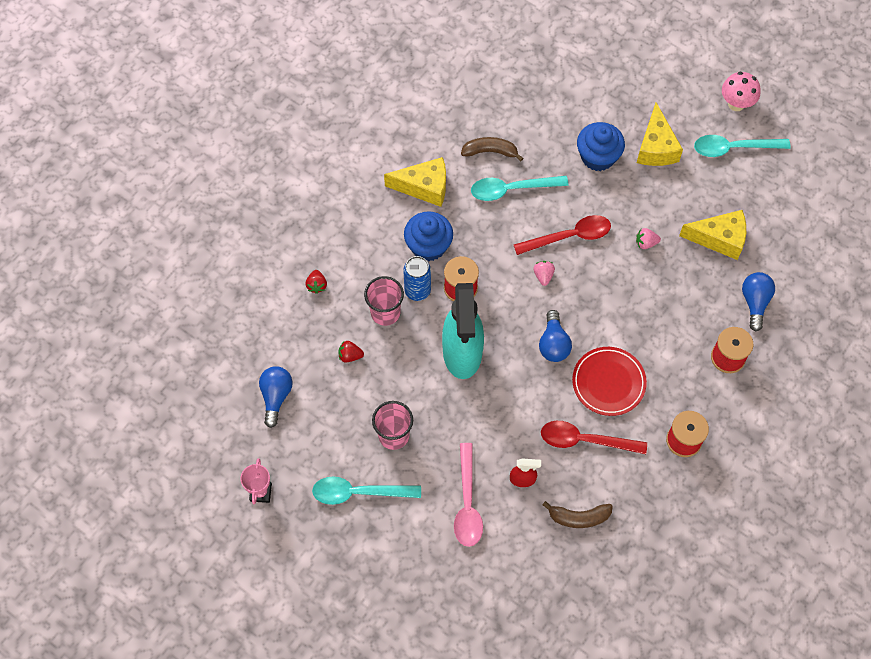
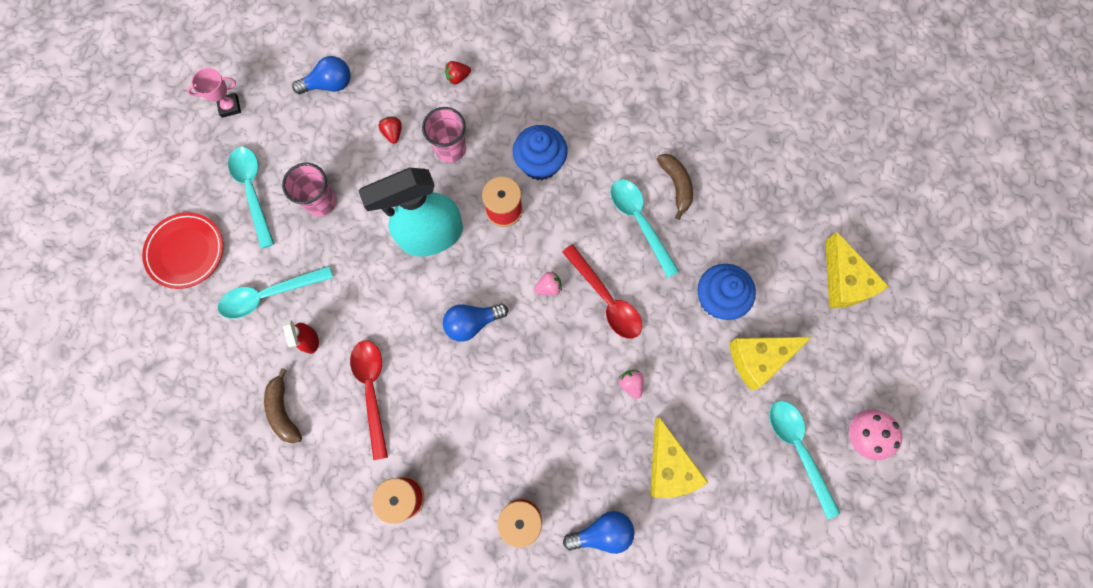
camera: 70 degrees right, 10 degrees up
(417, 291) = (485, 170): blue can -> none
(424, 187) = (606, 136): yellow cheese -> yellow cheese (843, 282)
(467, 503) = (269, 295): pink spoon -> turquoise spoon
(608, 383) = (446, 395): red plate -> red plate (186, 252)

